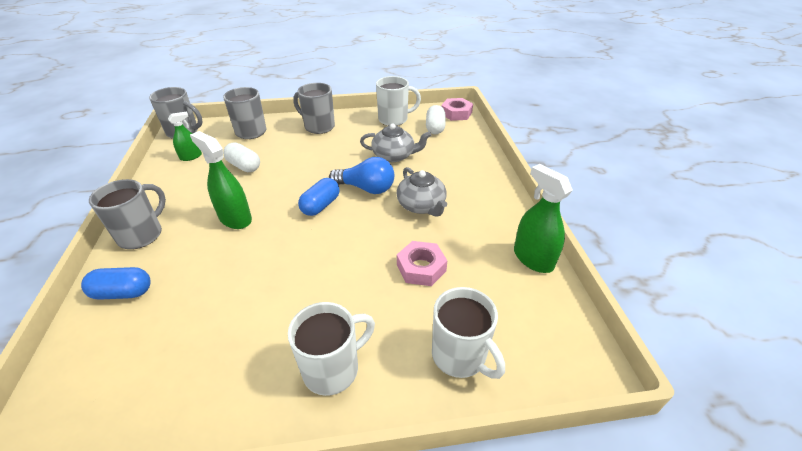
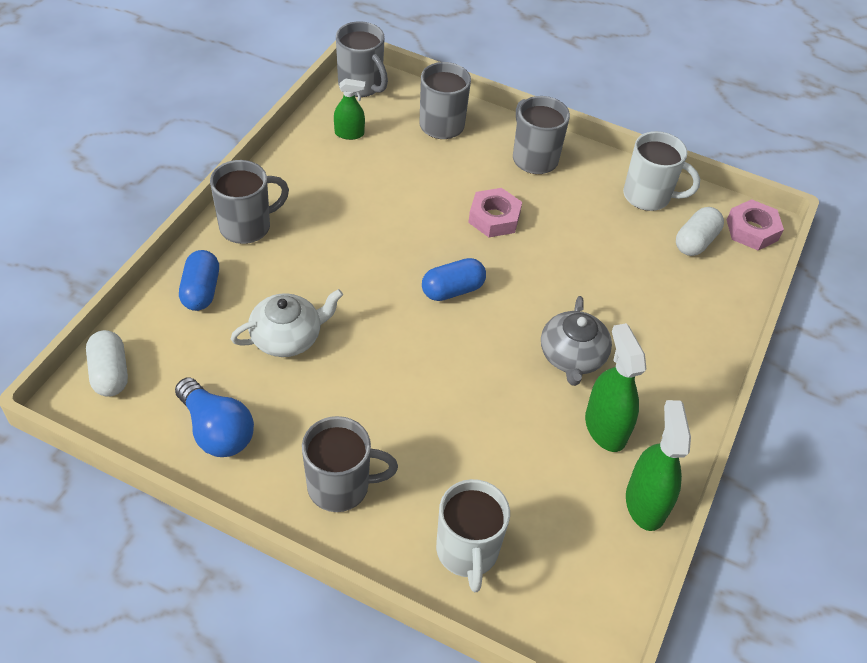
camera: 30 degrees right, 10 degrees up
(123, 293) = (201, 291): blue capsule -> blue capsule turned 60 degrees clockwise
(219, 288) = (287, 337): none -> white teapot
(235, 218) = (349, 256): green spray bottle -> green spray bottle (605, 428)
(244, 166) = (401, 181): white capsule -> white capsule (110, 373)
(333, 369) = (340, 486): white mug -> grey mug
(366, 188) = (523, 293): blue light bulb -> blue light bulb (216, 430)
(394, 155) = (598, 261): grey teapot -> none
(421, 268) = (505, 436): pink nut -> pink nut (494, 218)

